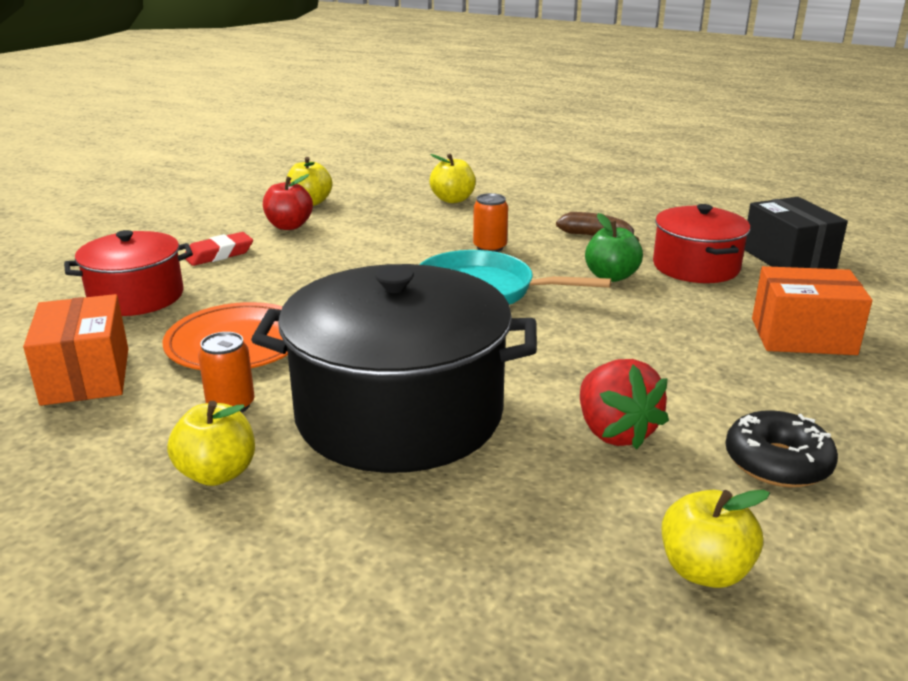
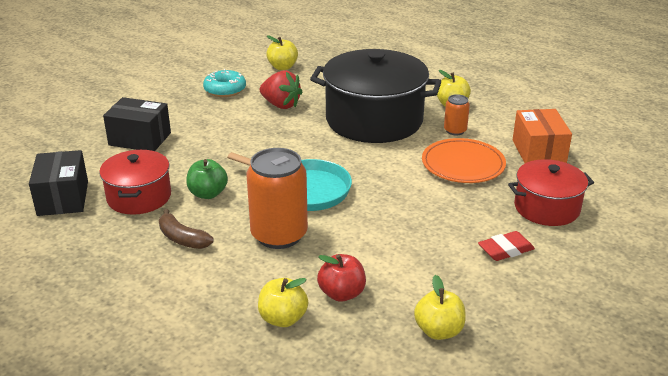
camera: 170 degrees left, 5 degrees up
(289, 226) = (453, 287): red apple -> red apple (342, 293)
(490, 247) = (279, 235): orange can -> orange can, size x2.02
(614, 432) = (281, 105): red strawberry -> red strawberry turned 135 degrees clockwise
(777, 462) = (225, 90): black donut -> turquoise donut
(803, 336) = (140, 139): orange box -> black box

